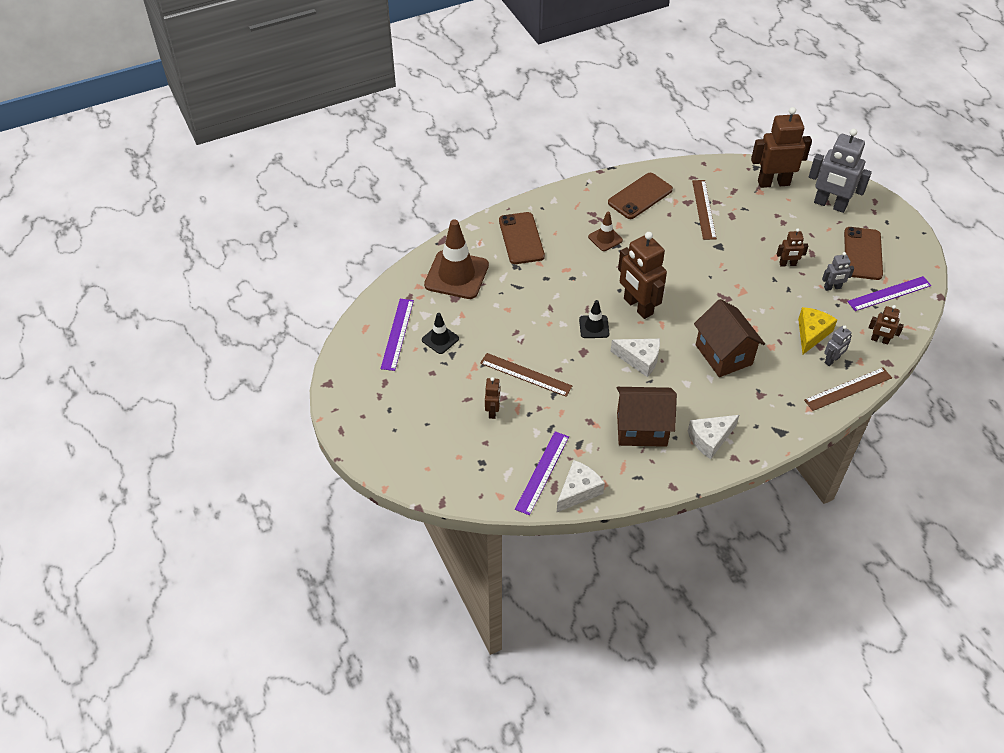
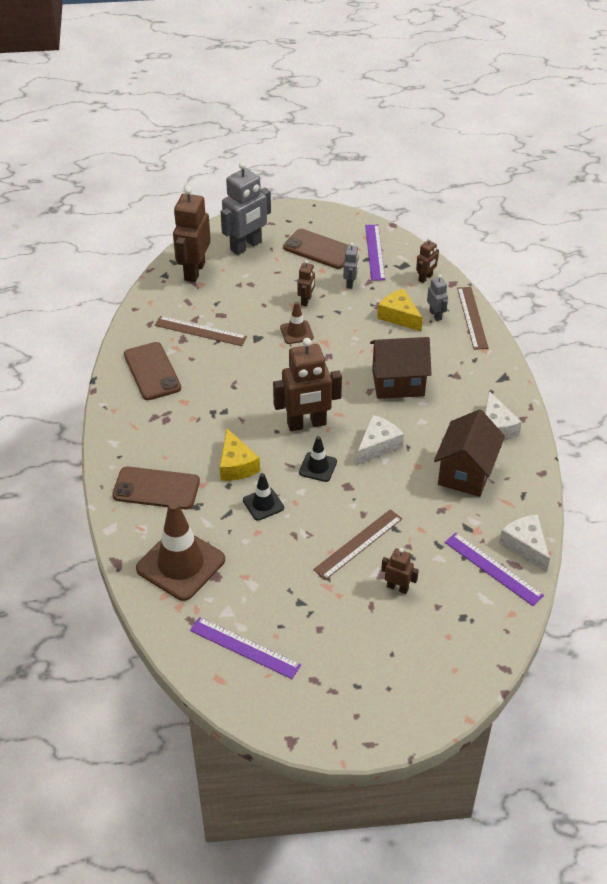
camera: 70 degrees left, 5 degrees down
(440, 339) = (273, 607): black traffic cone -> black traffic cone (263, 504)
(569, 276) = (236, 465): none -> yellow cheese
(605, 238) = (197, 418): brown traffic cone -> brown traffic cone (296, 332)

